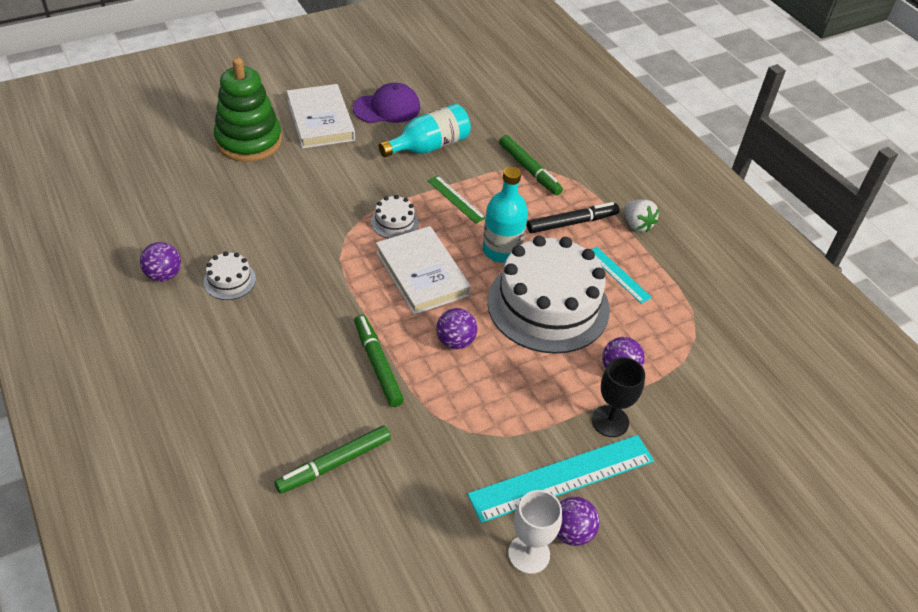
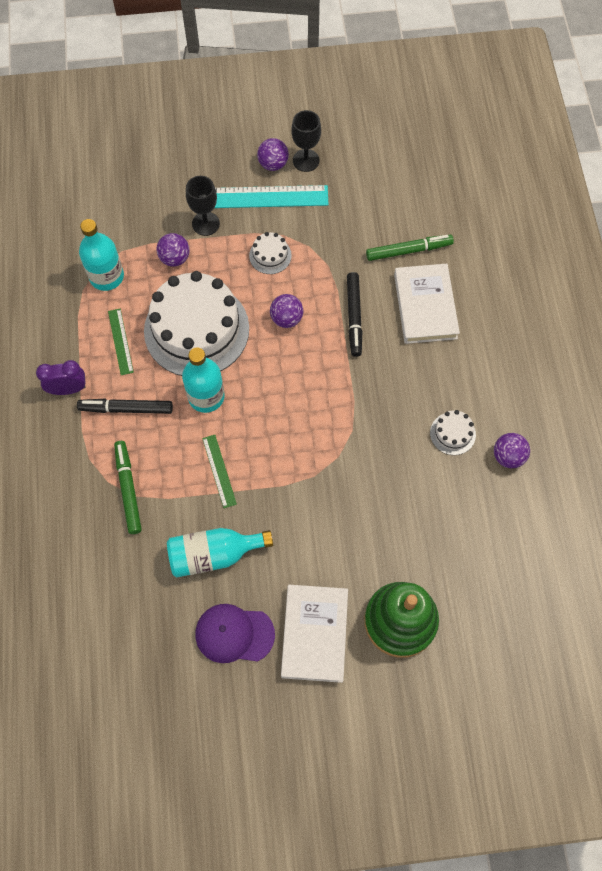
camera: 155 degrees left, 20 degrees up
(377, 364) = (354, 317): green marker -> black marker
(394, 222) = (288, 458): white cake -> white cake (270, 255)
(422, 274) = (286, 392): white book -> white book (425, 306)
(529, 554) = (306, 160): white goblet -> black goblet
(618, 274) = (120, 341): turquoise ruler -> green ruler
(637, 224) = (68, 389): white strawberry -> purple clock
(679, 330) = (106, 276): none -> turquoise bottle

